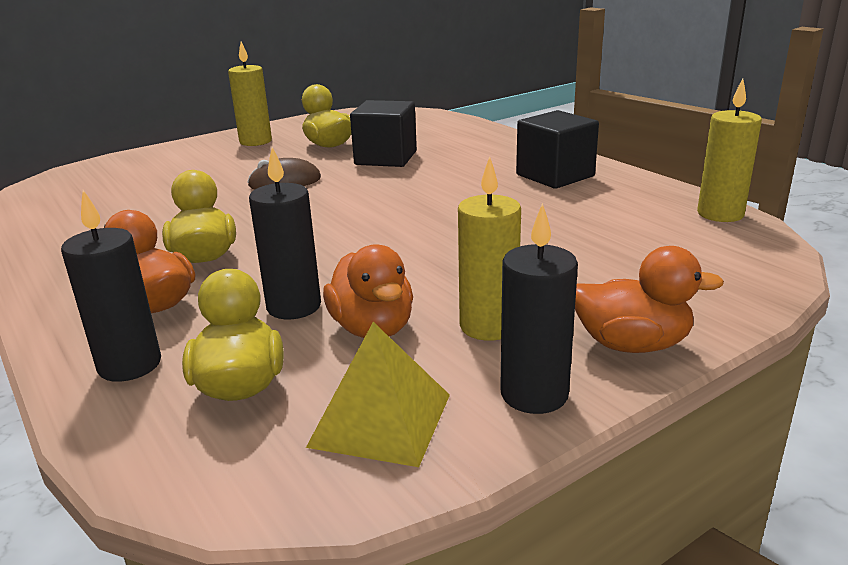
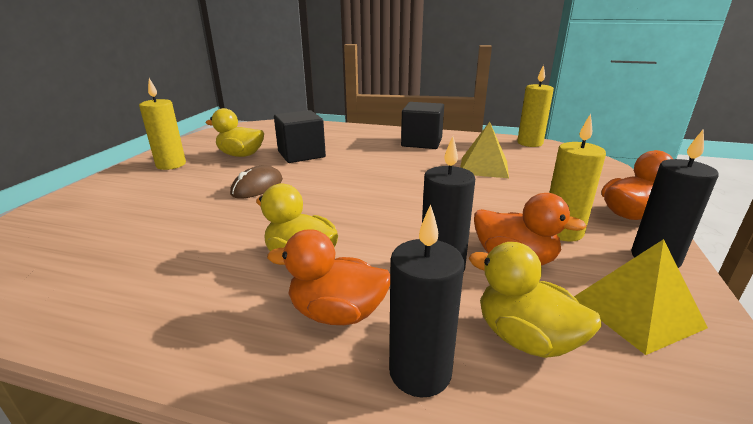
camera: 40 degrees left, 0 degrees up
(566, 227) = (483, 167): none -> yellow pyramid

